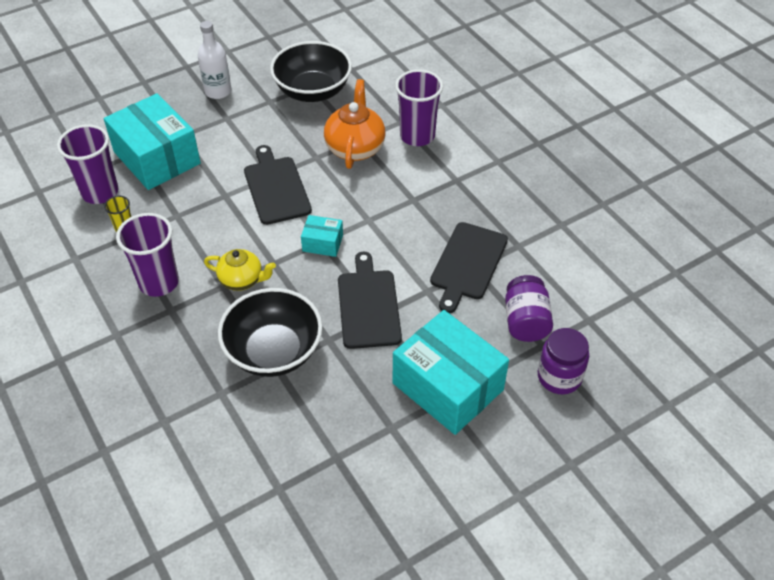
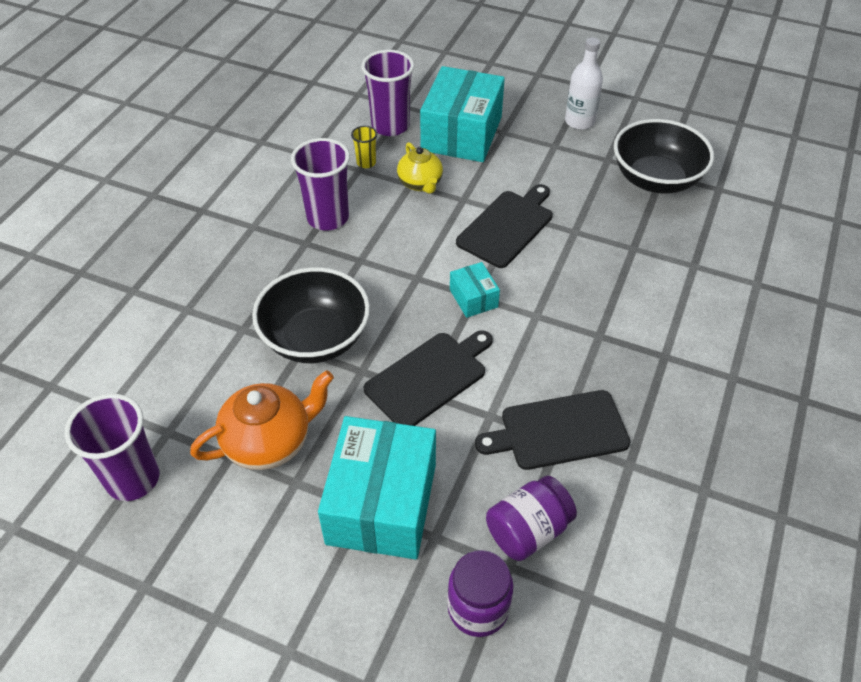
camera: 55 degrees right, 0 degrees up
(242, 280) = (378, 268): yellow teapot -> yellow teapot (420, 183)
(355, 147) = (618, 251): orange teapot -> orange teapot (270, 442)
(417, 136) = (689, 289): purple cup -> purple cup (133, 479)

